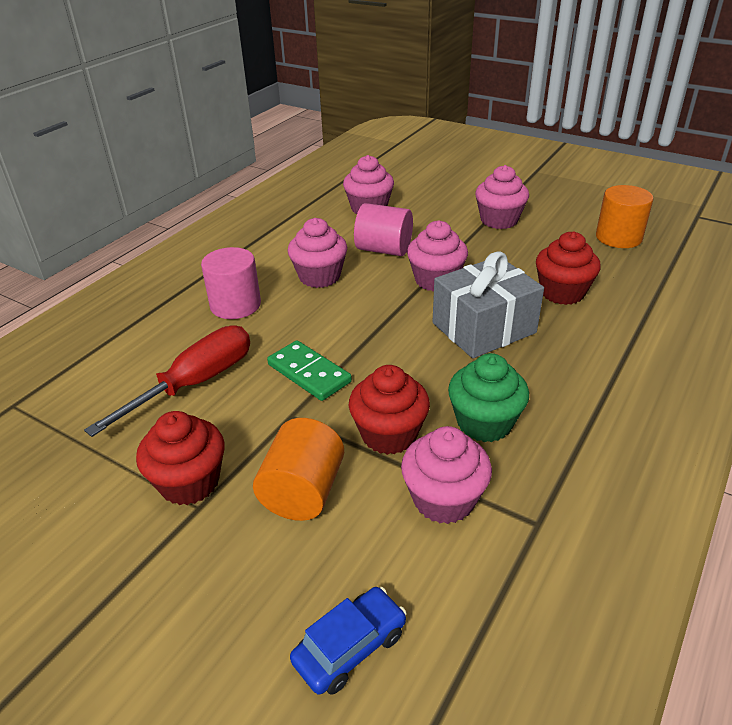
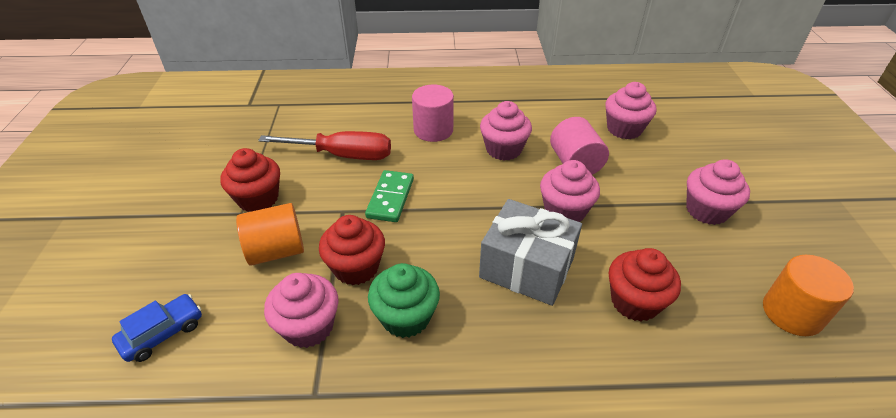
camera: 55 degrees right, 5 degrees up
(350, 647) = (163, 333): blue car -> blue car turned 60 degrees counterclockwise

